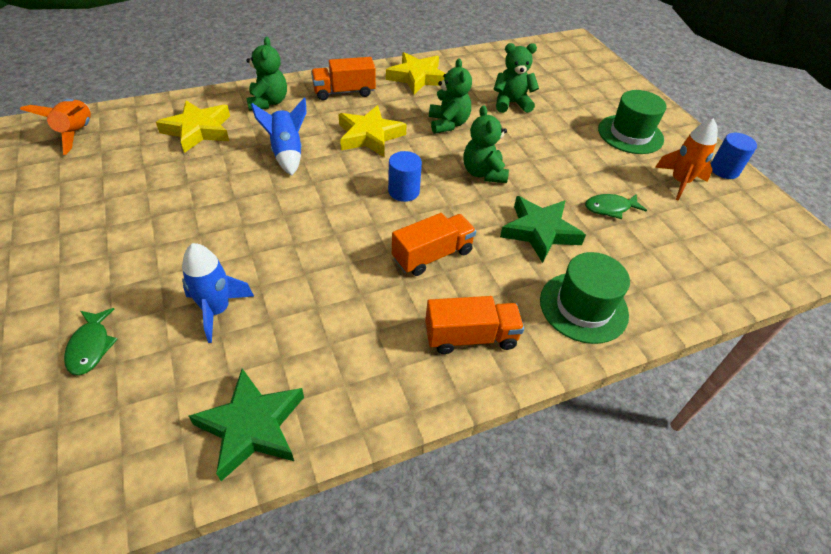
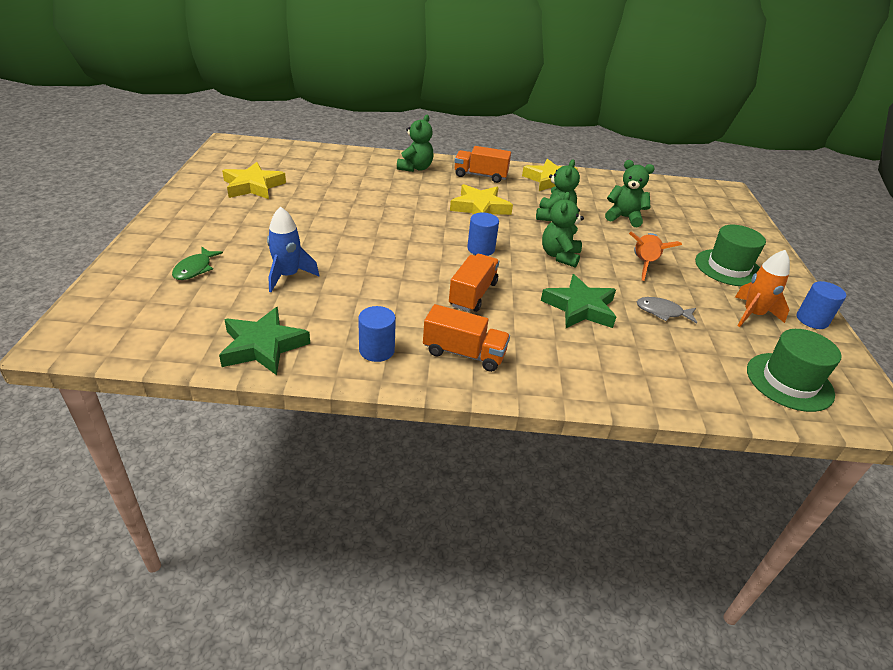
camera: 25 degrees right, 10 degrees down
(76, 133) = (269, 154): orange rocket -> orange rocket (644, 264)
(198, 130) = (351, 172): yellow star -> yellow star (253, 186)
(287, 153) = (406, 201): blue rocket -> none
(382, 373) = (377, 350): none -> blue cylinder
(432, 255) = (473, 294): orange truck -> orange truck turned 60 degrees counterclockwise
(583, 307) = (580, 368): green hat -> green hat (789, 382)
(610, 208) = (662, 312): green fish -> grey fish

